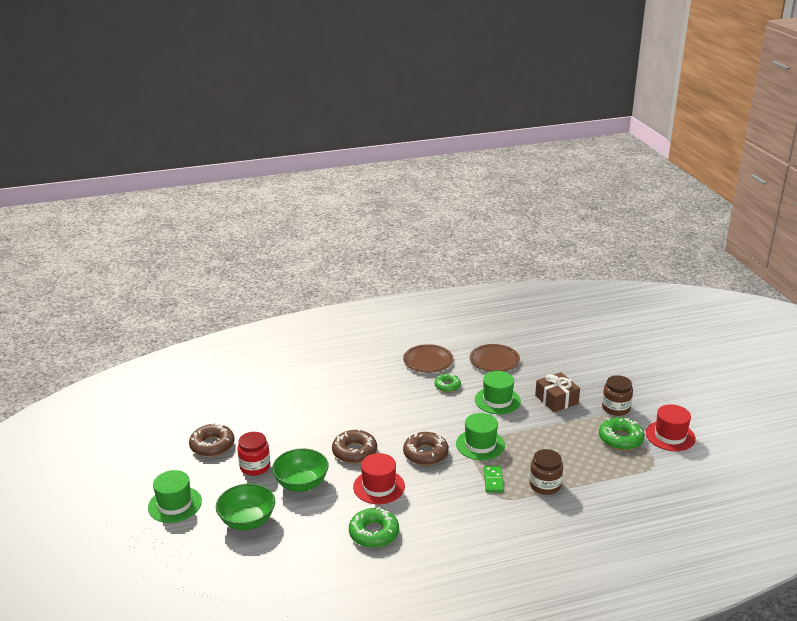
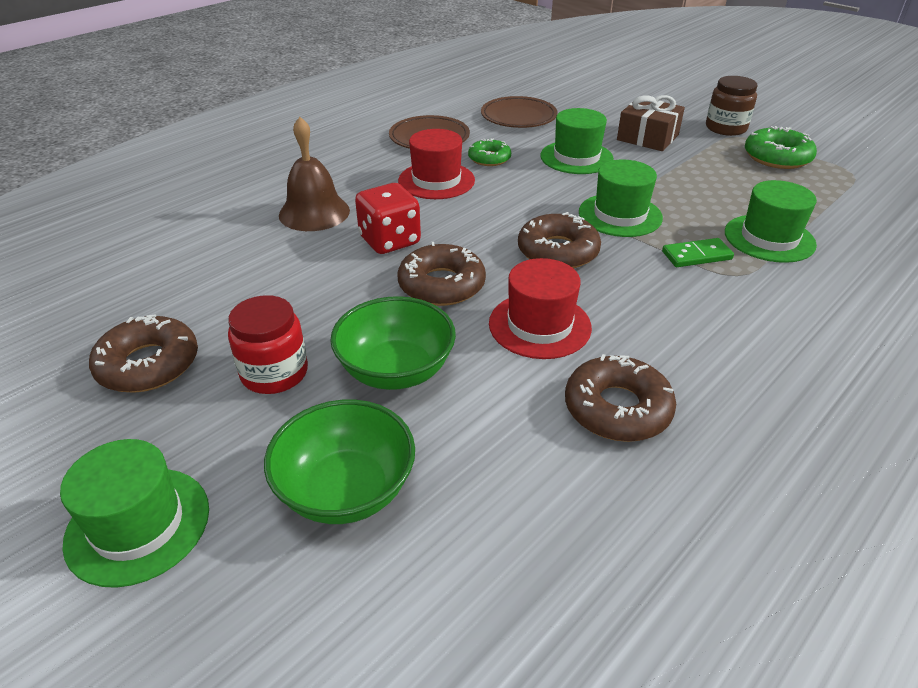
camera: 30 degrees left, 10 degrees up
(330, 392) = (314, 212): none -> brown bell
(351, 420) = (389, 241): none -> red dice
(374, 533) = (617, 408): green donut -> brown donut
(493, 480) = (696, 255): green domino -> green domino turned 75 degrees counterclockwise
(545, 485) = (769, 238): brown jar -> green hat
(670, 436) = (822, 139): red hat -> red hat (436, 180)

